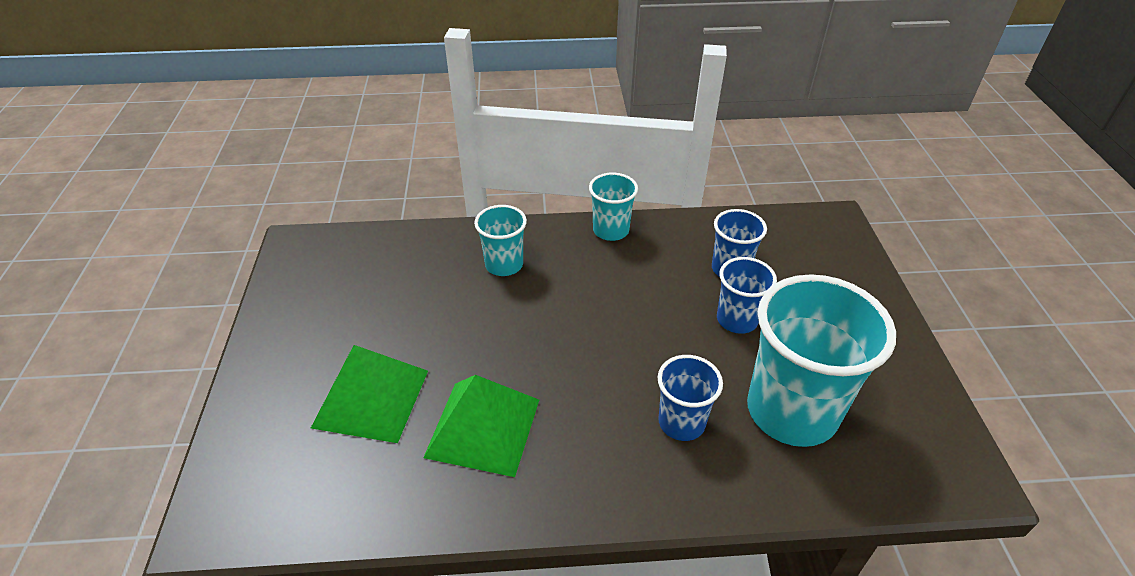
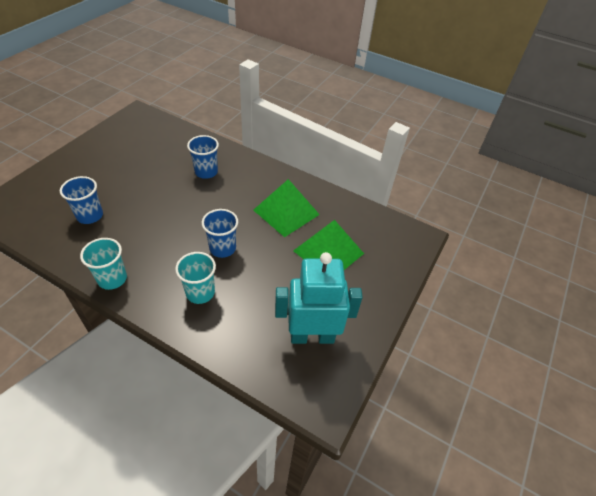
camera: 150 degrees left, 5 degrees up
(340, 288) = (312, 336): none -> turquoise robot
(737, 320) = (127, 192): blue cup -> blue cup (222, 248)
(791, 411) = (161, 154): turquoise cup -> none

